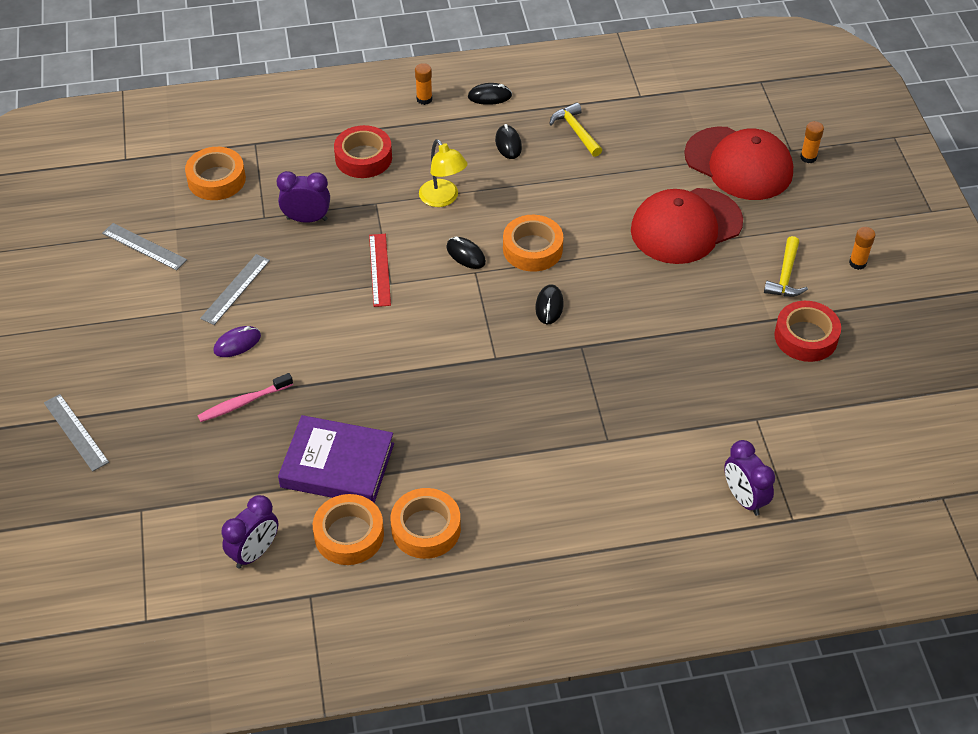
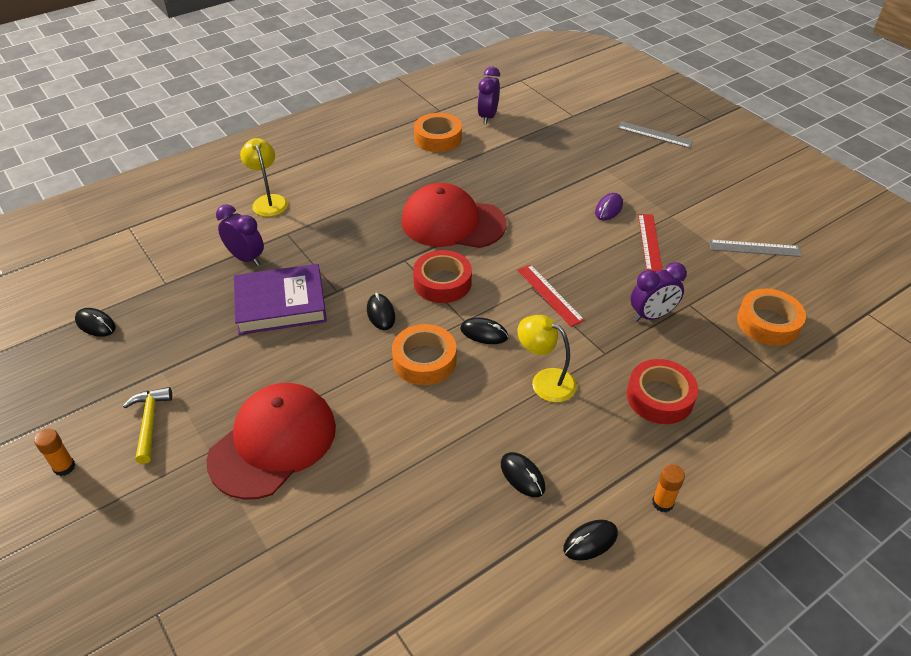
camera: 155 degrees right, 5 degrees down
(235, 289) = (649, 242): grey ruler -> red ruler
(244, 402) = (567, 178): pink toothbrush -> none
(337, 465) = (473, 166): purple book -> purple book (281, 304)
(426, 528) = (391, 153): orange tape -> none
(576, 131) = (453, 528): yellow hammer -> none
(614, 501) = (268, 201): none -> yellow lamp
(739, 164) = (227, 559): red cap -> red cap (453, 223)
(744, 498) = (169, 229): purple clock -> purple clock (246, 258)
(806, 337) = (124, 365): red tape -> red tape (442, 282)
(808, 157) = (130, 610): orange glue stick -> none
(833, 392) = (96, 324): none -> black mouse

